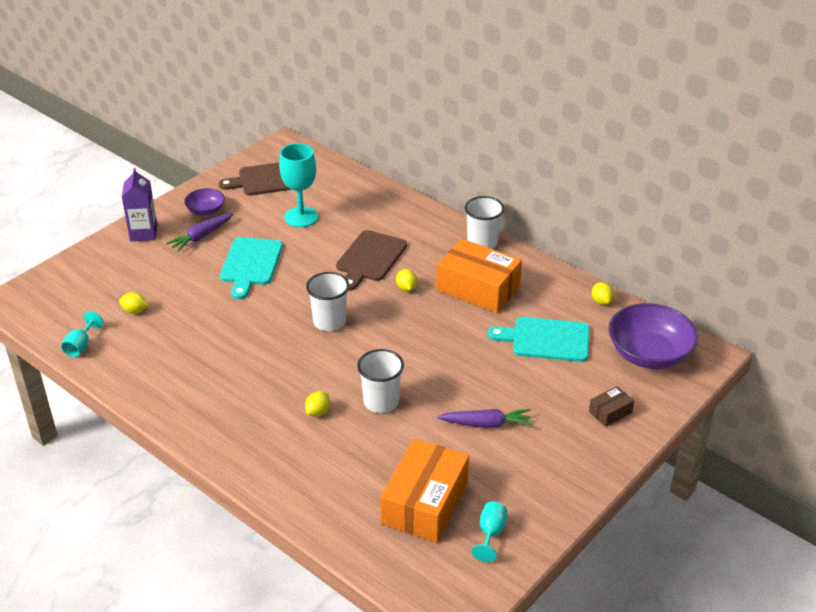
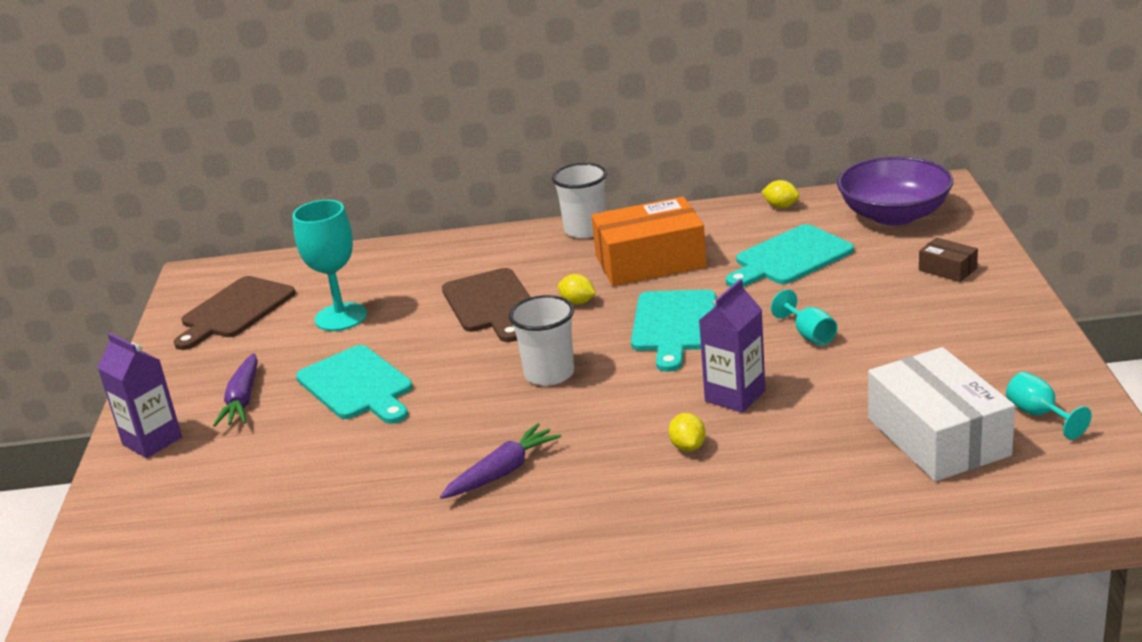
camera: 40 degrees left, 10 degrees down
(81, 346) = (271, 588): turquoise goblet -> turquoise goblet (809, 334)
(135, 311) = (283, 511): yellow lemon -> none
(206, 210) = (203, 377): purple bowl -> none
(381, 402) = (735, 396): white cup -> purple carton
(424, 337) = (674, 325): none -> turquoise cutting board
(425, 503) = (938, 437): orange box -> white box
(486, 424) = (866, 345): purple carrot -> purple carrot (502, 472)
(610, 412) = (947, 269): brown box -> brown box turned 60 degrees counterclockwise

